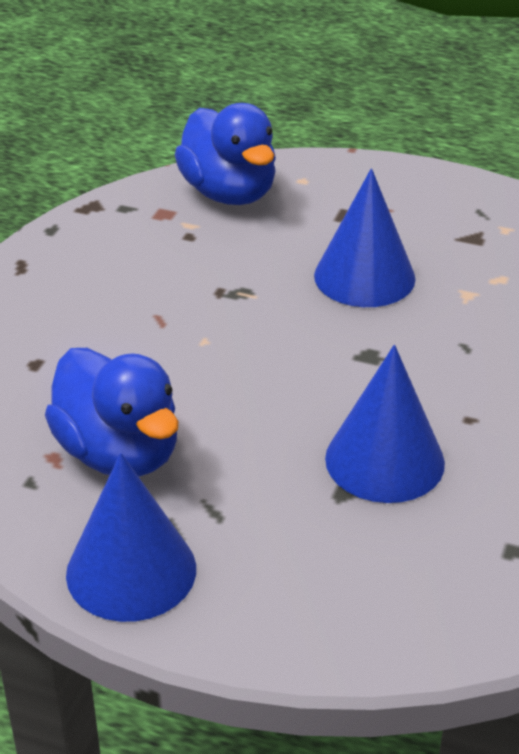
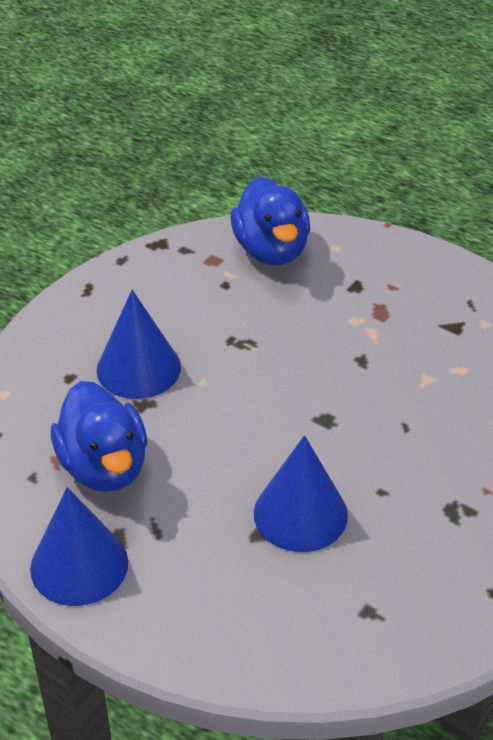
camera: 15 degrees right, 5 degrees up
(364, 277) = (349, 347): blue cone -> blue cone (138, 368)

